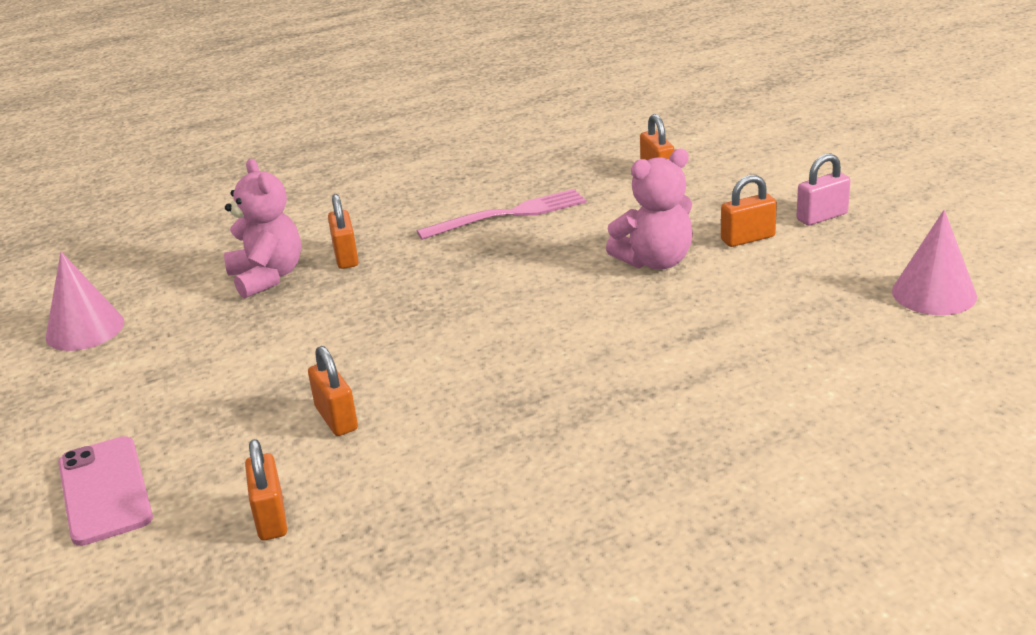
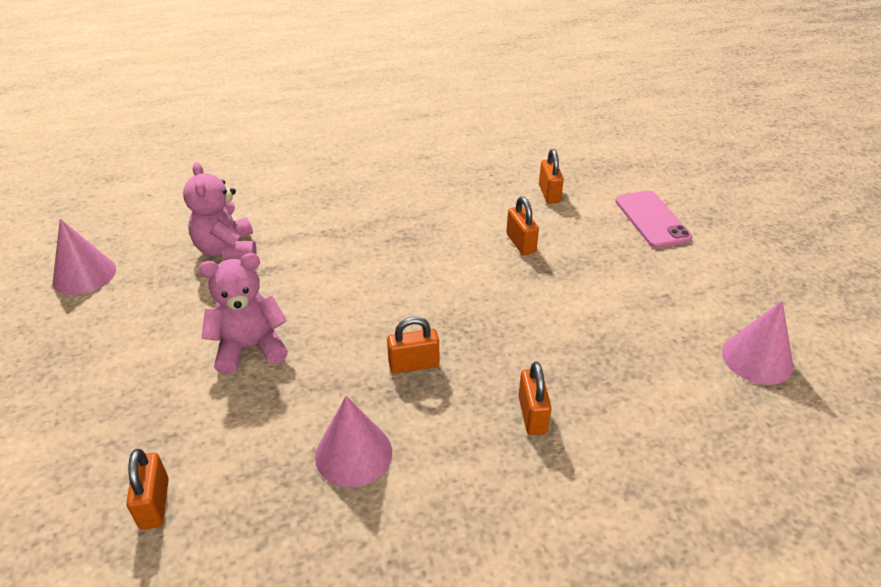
camera: 175 degrees left, 10 degrees up
(267, 277) = (607, 398): pink teddy bear -> pink teddy bear (227, 250)
(509, 215) = (353, 454): pink fork -> pink cone
(748, 238) = (154, 361): orange padlock -> orange padlock (414, 364)
(822, 217) = (67, 378): pink padlock -> none

